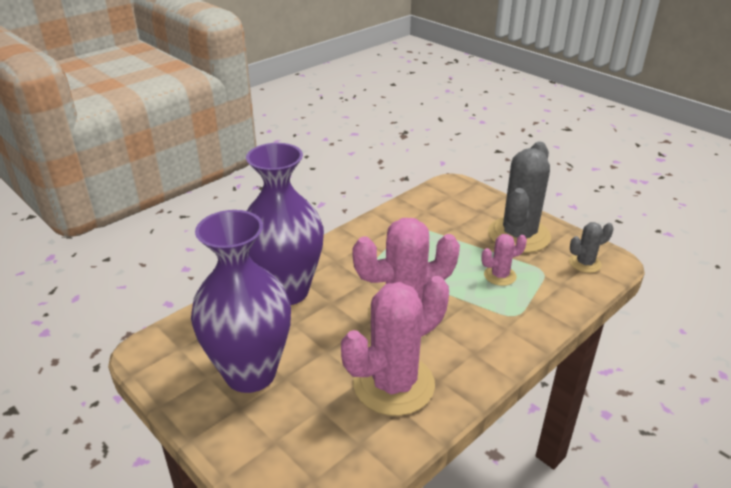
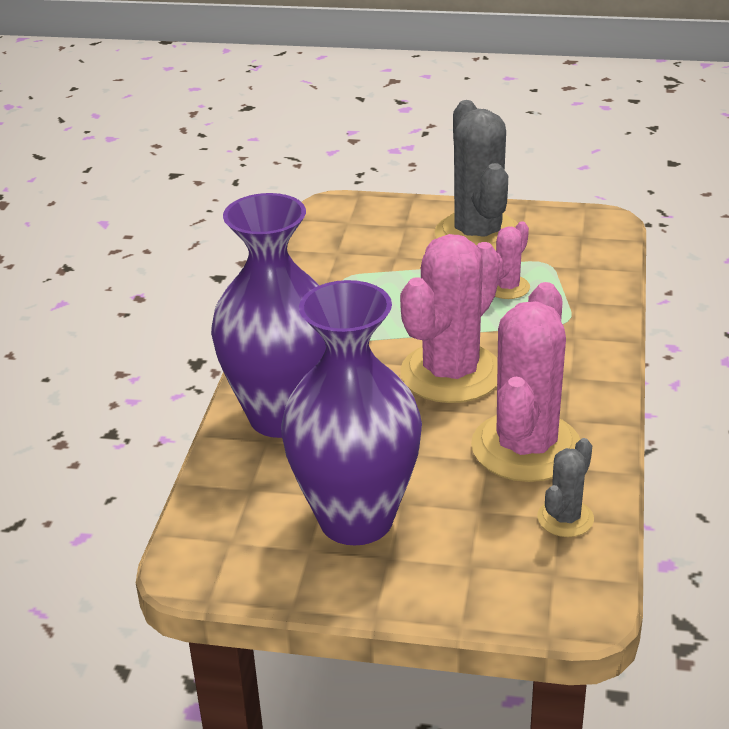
camera: 35 degrees left, 0 degrees up
(585, 263) = (579, 235): grey cactus -> grey cactus (565, 518)

